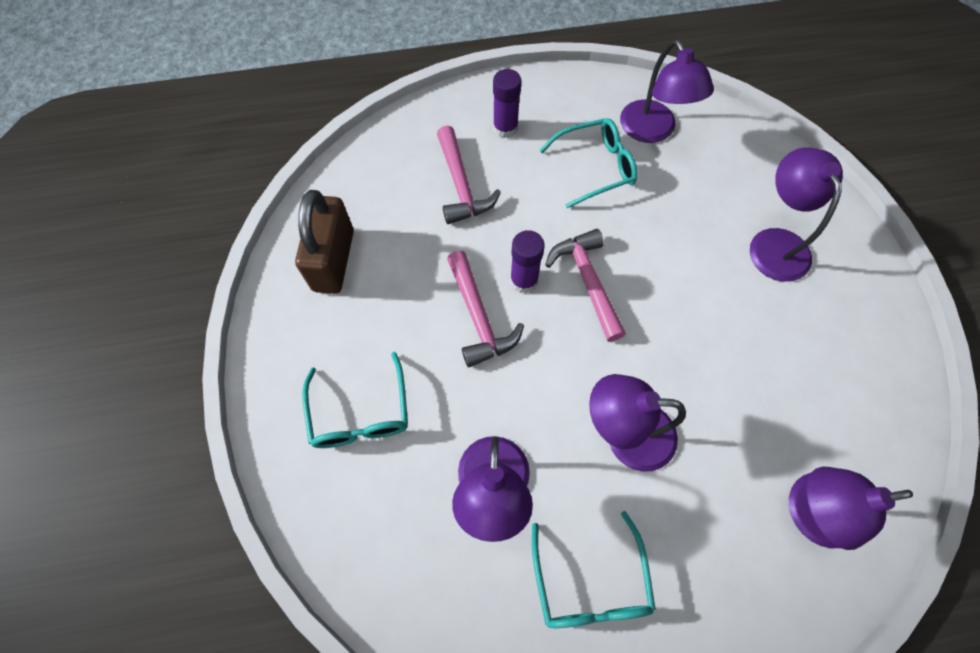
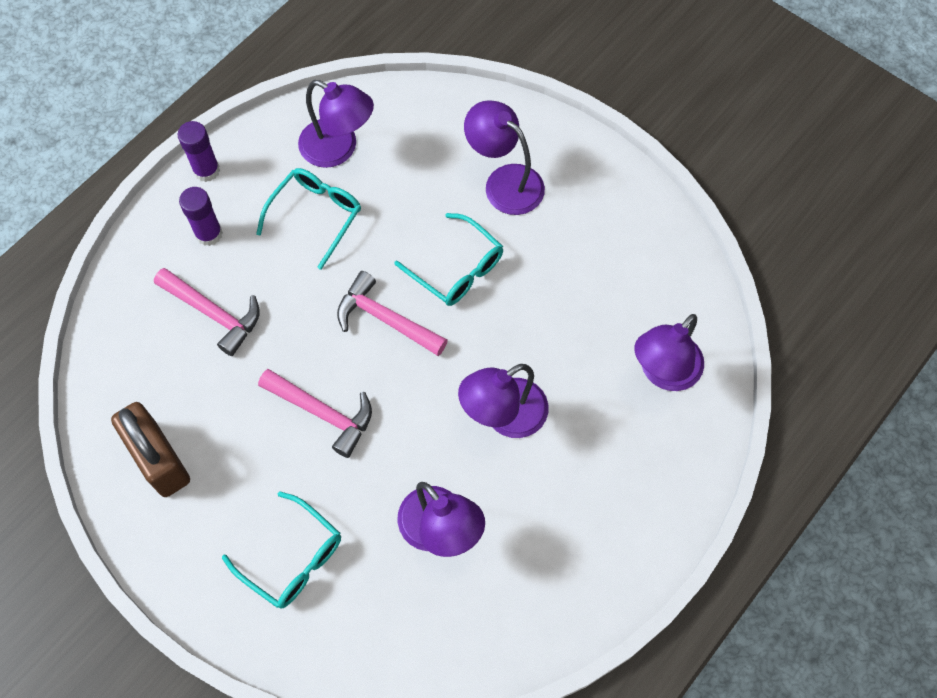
camera: 40 degrees left, 0 degrees up
(524, 280) = (334, 356): purple glue stick -> purple glue stick (206, 170)
(590, 582) = (556, 536): turquoise glasses -> turquoise glasses (457, 269)

